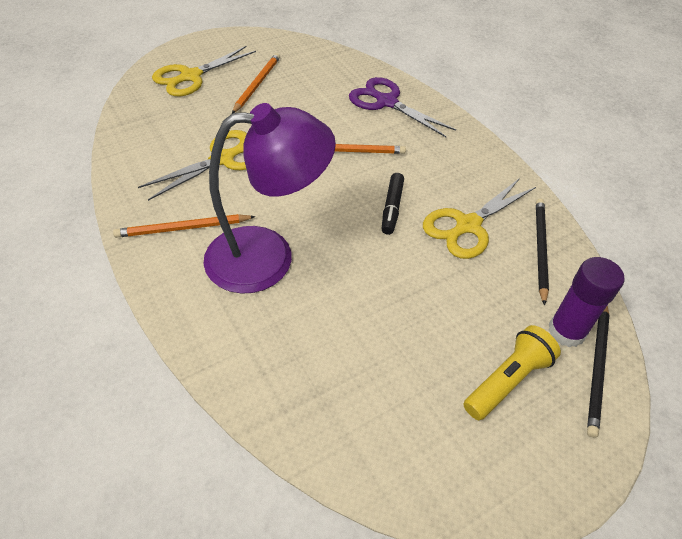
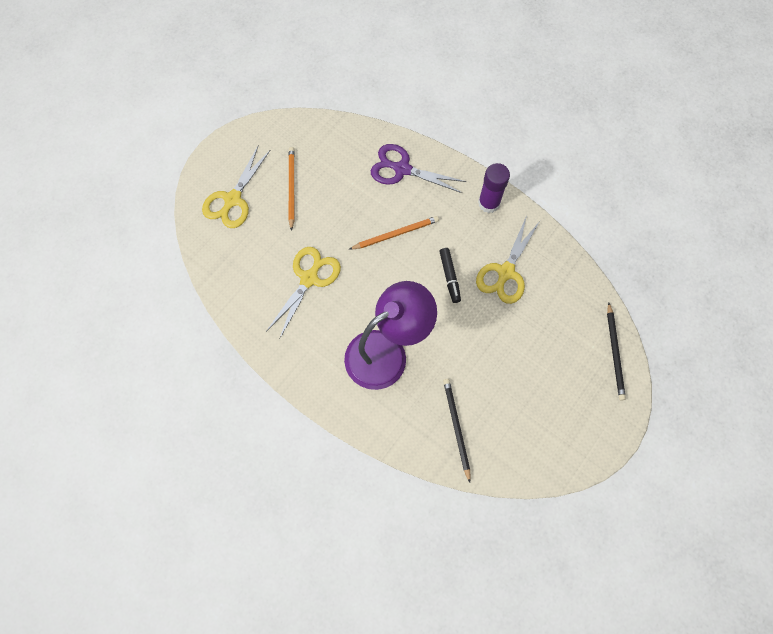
camera: 20 degrees left, 20 degrees up
(183, 228) = (317, 352): orange pencil -> none
(507, 380) = (567, 382): yellow flashlight -> none
(540, 249) = (558, 274): black pencil -> black pencil (456, 427)
(566, 331) = (591, 334): purple glue stick -> purple glue stick (489, 203)

